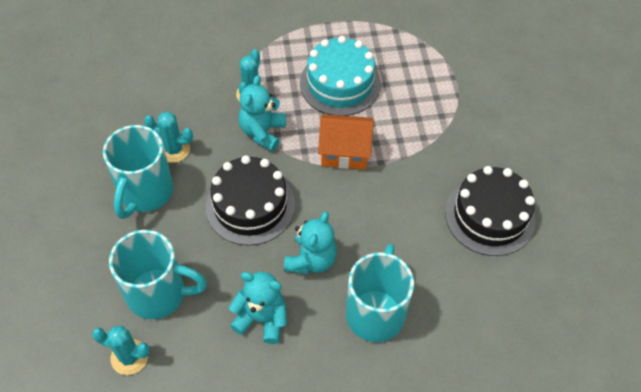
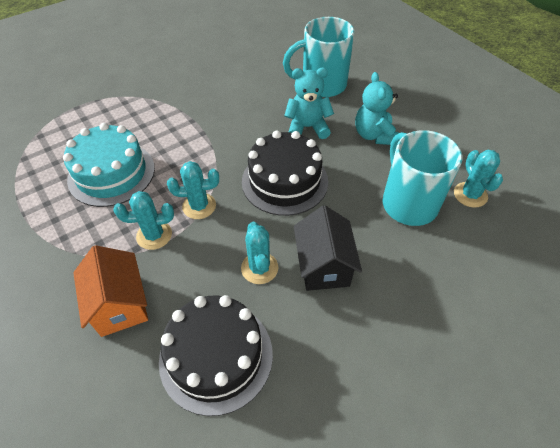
camera: 115 degrees left, 5 degrees down
(145, 192) = (324, 266): turquoise mug -> black house
(262, 132) = (199, 206): turquoise teddy bear -> turquoise cactus
(344, 152) = (193, 144): orange house -> orange house (120, 305)
(490, 216) = (209, 58): black cake -> black cake (216, 356)

